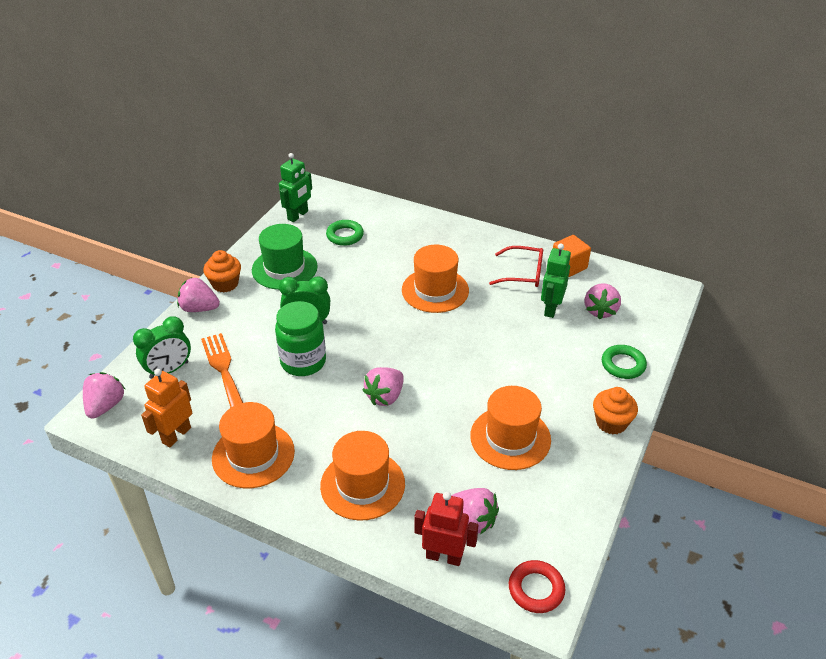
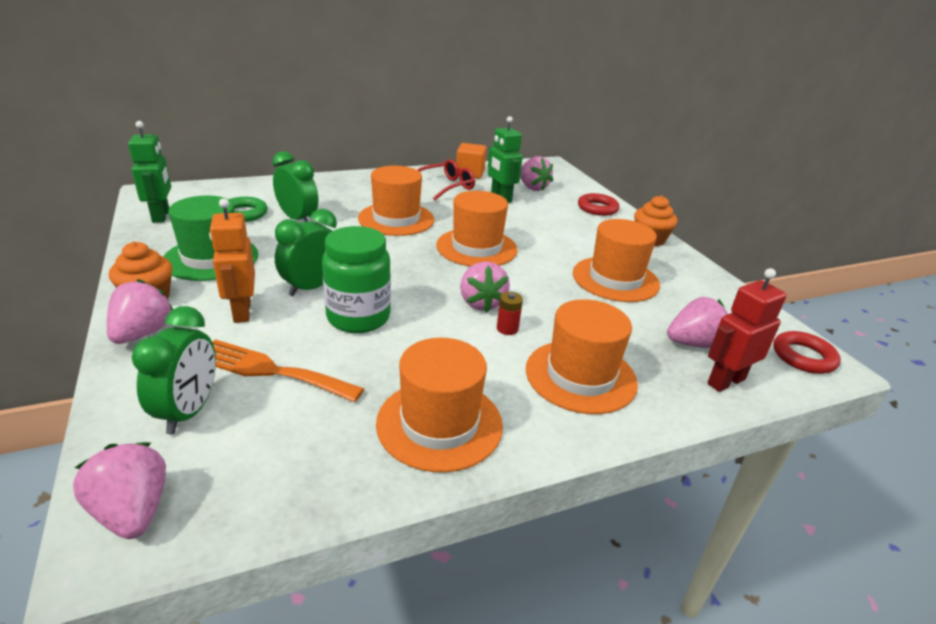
camera: 50 degrees left, 10 degrees down
(176, 435) = (309, 470): orange robot -> orange robot (241, 312)
(199, 308) = (142, 333): pink strawberry -> pink strawberry turned 135 degrees clockwise
(370, 257) = (298, 219): none -> green clock
(371, 425) = (507, 329): none -> red battery
(452, 349) = (476, 247): none -> orange hat
(623, 365) = (597, 208): green ring -> red ring

